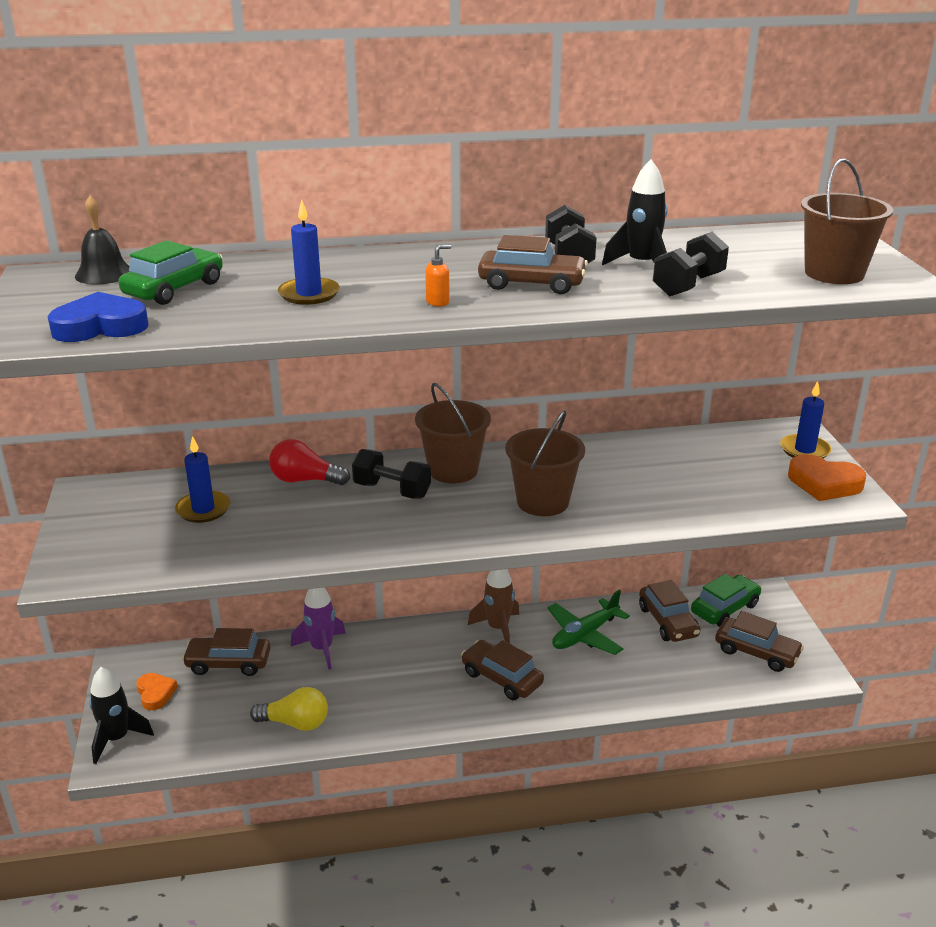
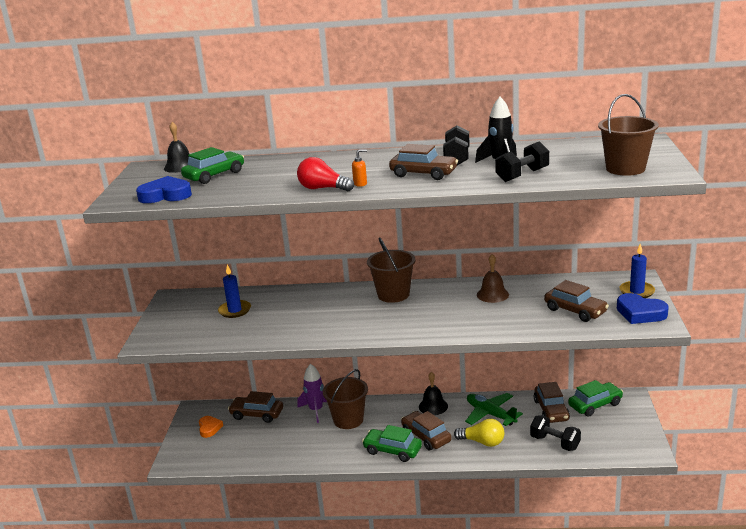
camera: 15 degrees right, 5 degrees down
(117, 738) = (181, 451): black rocket -> none
(295, 723) = (288, 452): yellow light bulb -> yellow light bulb (482, 442)
(305, 480) = (300, 297): red light bulb -> red light bulb (323, 188)
(309, 294) = (288, 179): blue candle -> none
(392, 490) = (350, 305): black dumbbell -> black dumbbell (555, 443)
(458, 706) = (392, 450): none -> green car
(498, 628) = (433, 406): brown rocket -> black bell
(542, 502) = (443, 316): brown bucket -> brown bucket (348, 420)
(585, 635) = (490, 414): green plane -> green plane turned 75 degrees clockwise
(603, 463) = (492, 294): none -> brown bell
(756, 652) = (608, 434): brown car -> brown car (575, 311)
(824, 483) = (640, 313): orange heart -> blue heart

